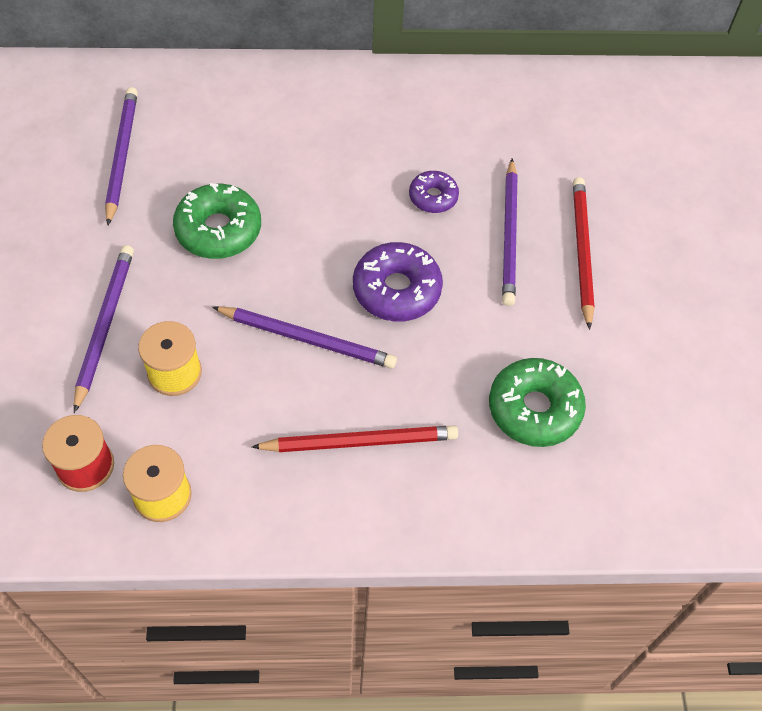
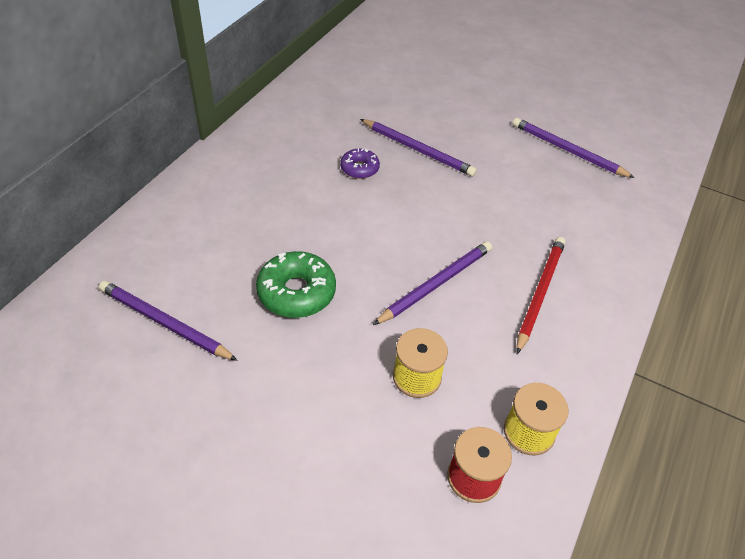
camera: 60 degrees left, 10 degrees down
(104, 325) = (338, 407): purple pencil -> purple pencil (567, 150)
(396, 290) = (425, 220): purple donut -> none
(534, 409) = (558, 200): green donut -> none
(581, 251) = (453, 127): red pencil -> none

